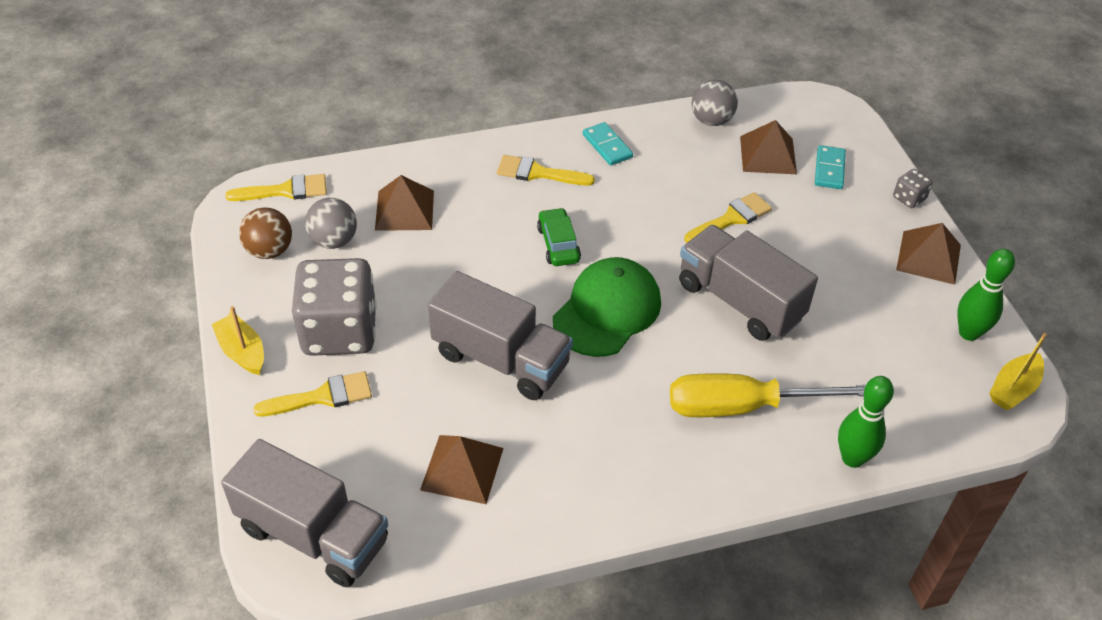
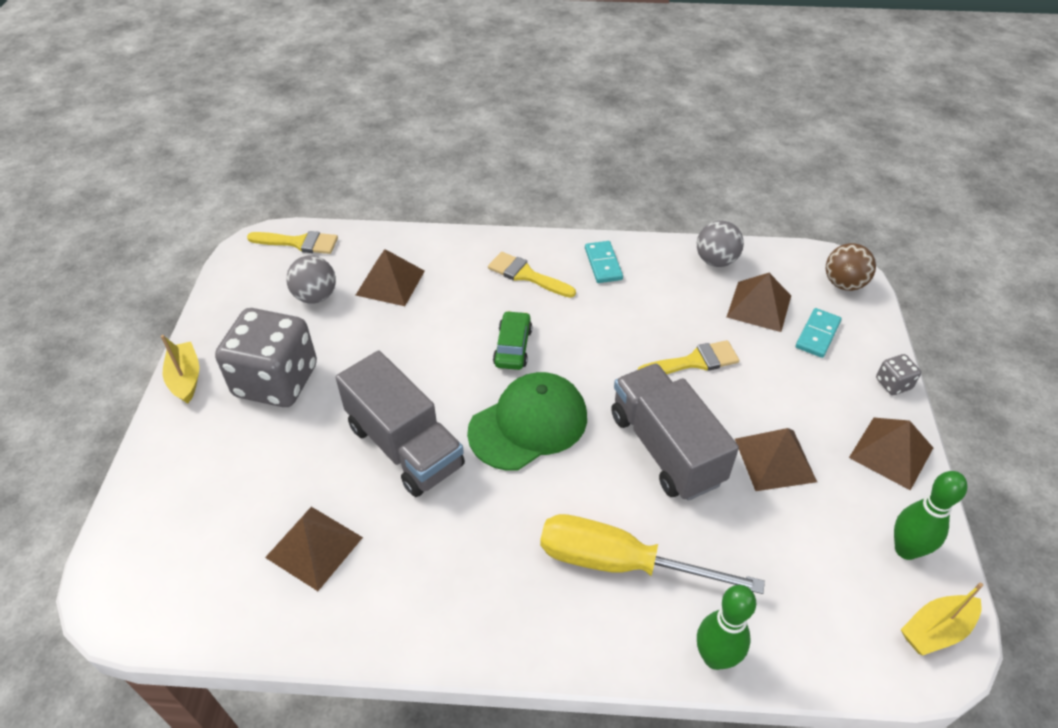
camera: 20 degrees right, 0 degrees up
(269, 251) = (257, 293): brown ball -> brown ball (843, 284)
(313, 534) = (148, 573): grey truck -> none
(322, 397) = (229, 439): yellow brush -> none
(836, 287) = (775, 459): none -> brown pyramid

